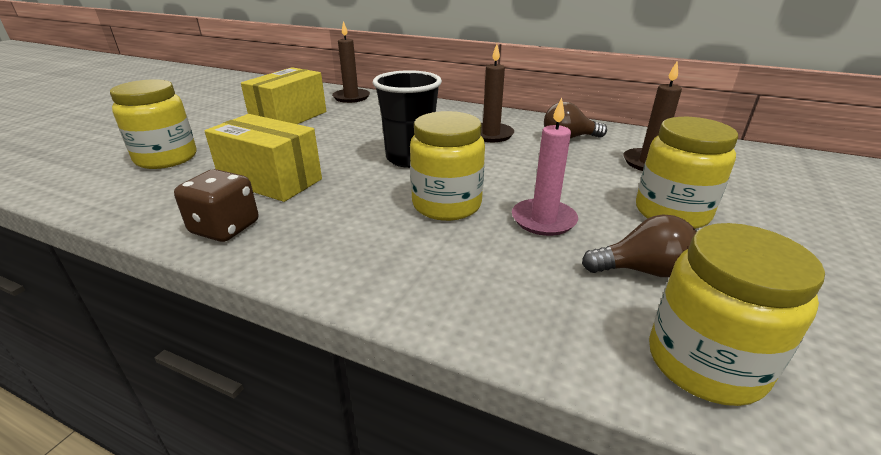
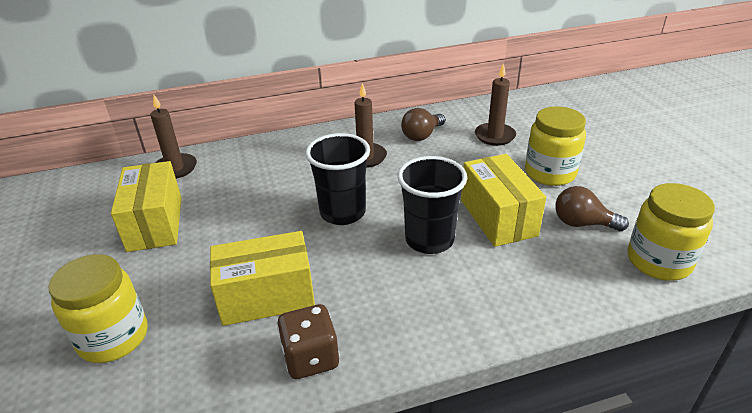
camera: 40 degrees left, 5 degrees up
(446, 205) = (429, 240): yellow jar -> black cup
(543, 220) = (498, 217): pink candle -> yellow box
(642, 270) = (582, 223): brown light bulb -> brown light bulb turned 120 degrees counterclockwise

